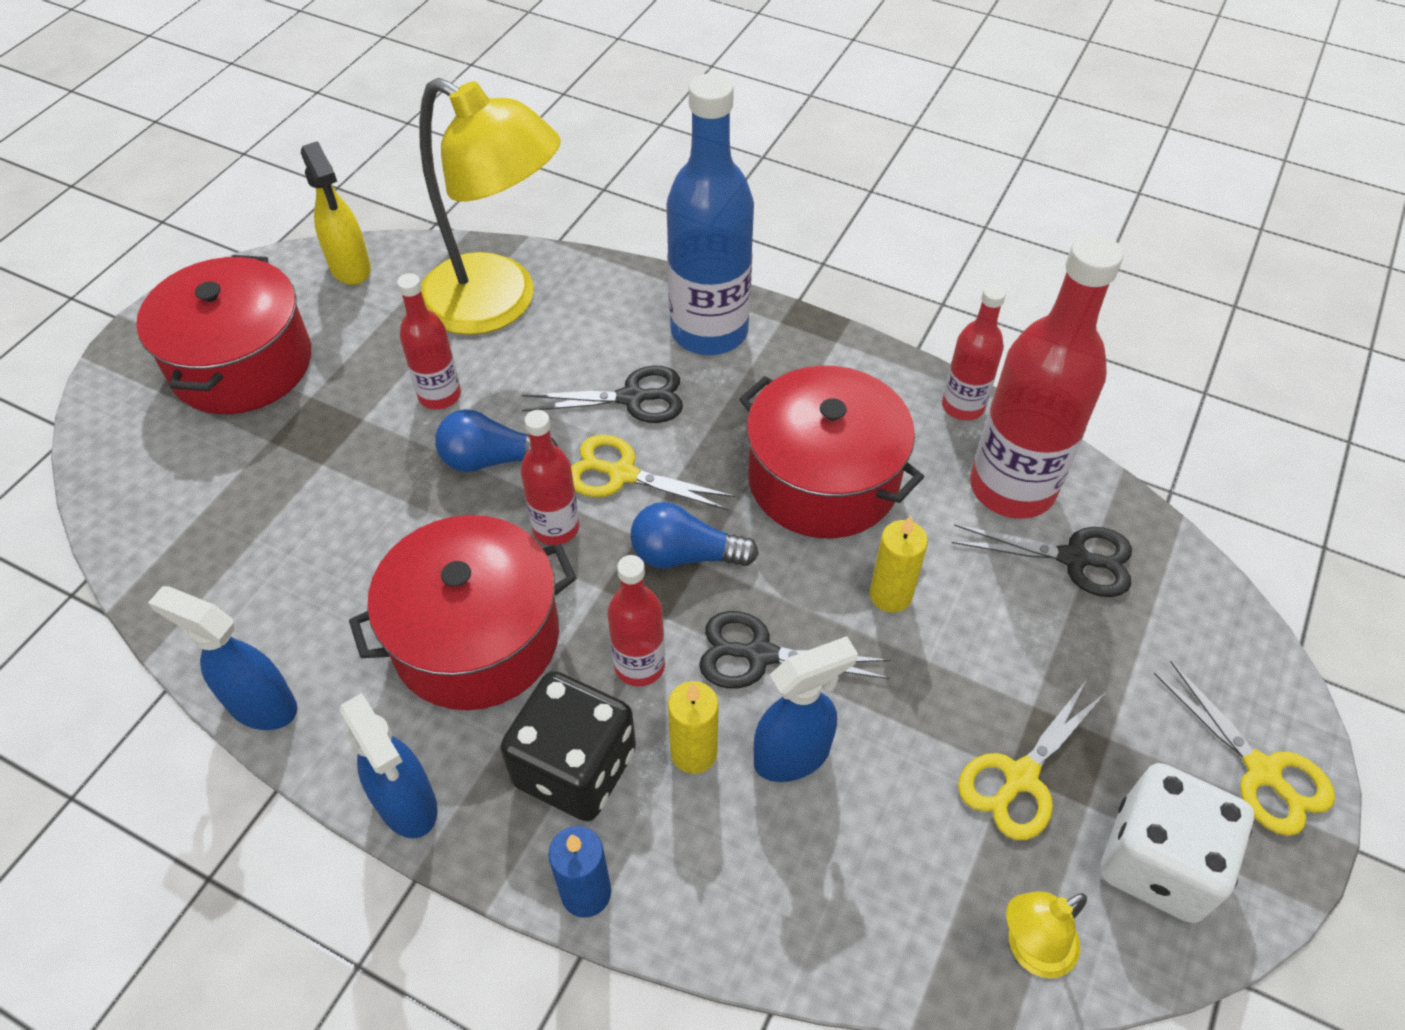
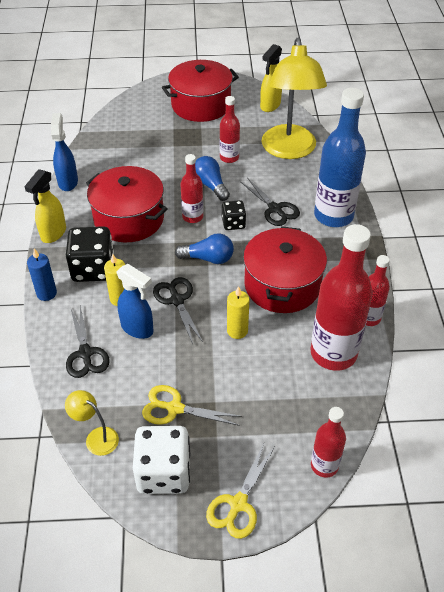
camera: 60 degrees right, 5 degrees down
(407, 805) = (53, 234): blue spray bottle -> yellow spray bottle
(622, 474) = (233, 223): yellow scissors -> black dice
(639, 665) = (147, 267): red bottle -> red bottle (324, 465)
(685, 555) = (208, 258): blue light bulb -> blue light bulb turned 120 degrees clockwise
(1074, 559) = (309, 391): black scissors -> black scissors (85, 353)

